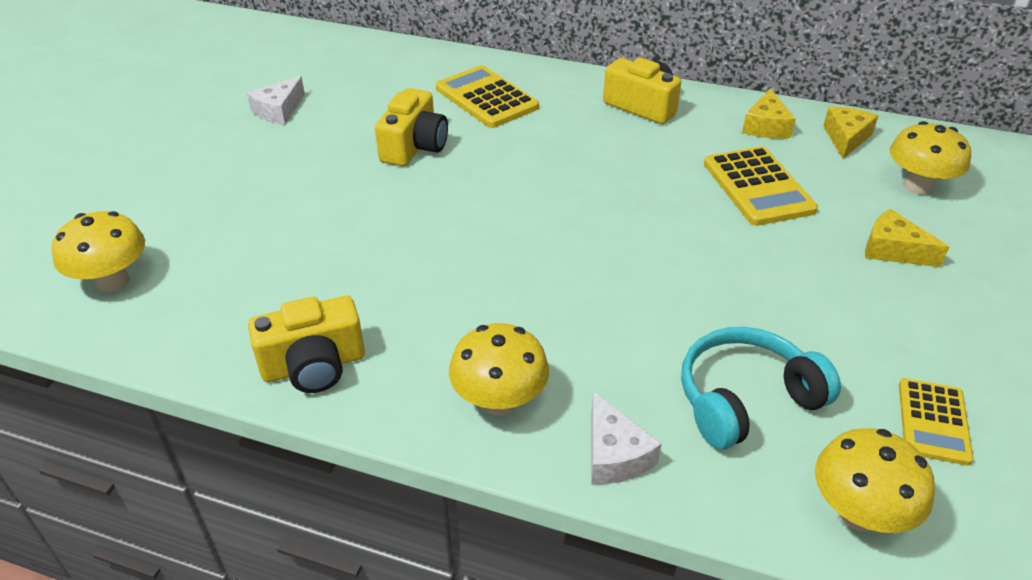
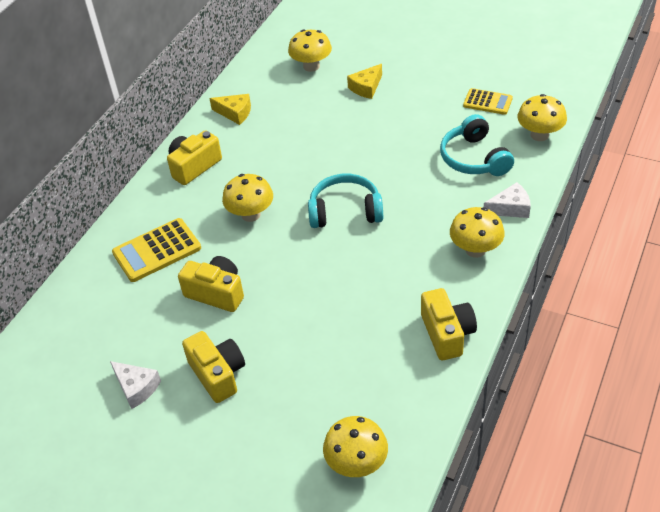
camera: 80 degrees left, 5 degrees up
(284, 161) = (218, 374): none -> yellow camera
(557, 159) = (251, 214): none -> yellow mushroom
(575, 244) = (345, 211): none -> turquoise headphones
(758, 187) = (300, 127): yellow calculator -> none
(846, 138) = (257, 83): yellow cheese -> none

